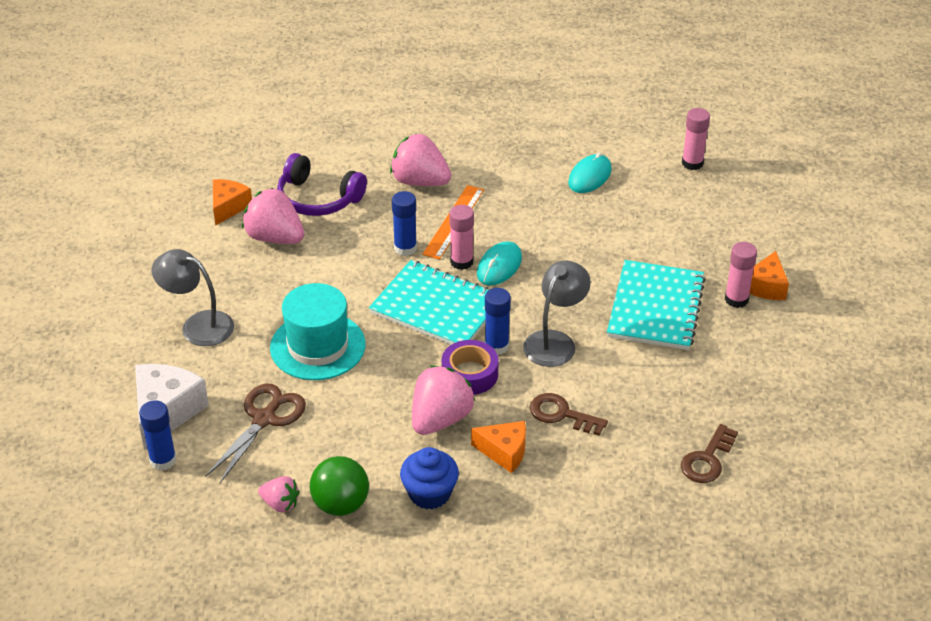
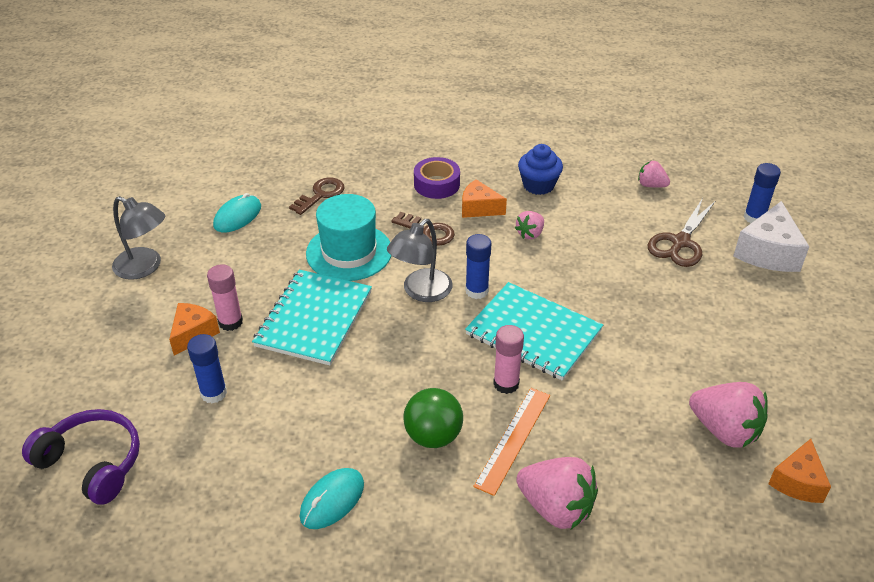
camera: 175 degrees left, 0 degrees up
(198, 325) = (772, 329): grey lamp -> grey lamp (145, 267)
(317, 346) = (647, 301): turquoise hat -> turquoise hat (349, 252)
(318, 198) = (685, 488): purple headphones -> purple headphones (92, 463)
(340, 505) = (605, 182): green ball -> green ball (433, 436)
(405, 248) = (569, 406): blue glue stick -> blue glue stick (214, 393)
(440, 419) = (530, 234): pink strawberry -> pink strawberry, size x0.55
(470, 374) = (503, 268): purple tape -> purple tape (436, 184)
(499, 266) = (465, 375): turquoise mouse -> turquoise mouse (237, 216)
(692, 163) = (189, 514): pink glue stick -> none

